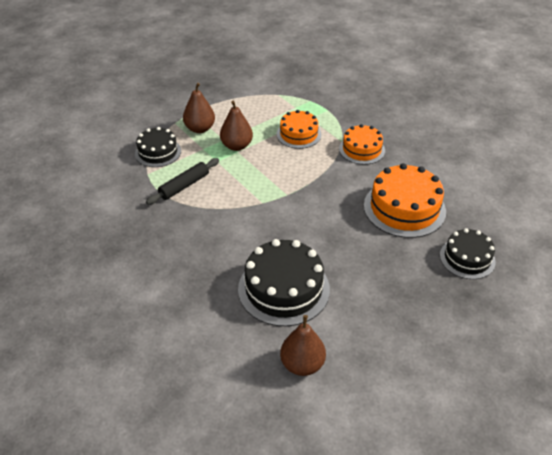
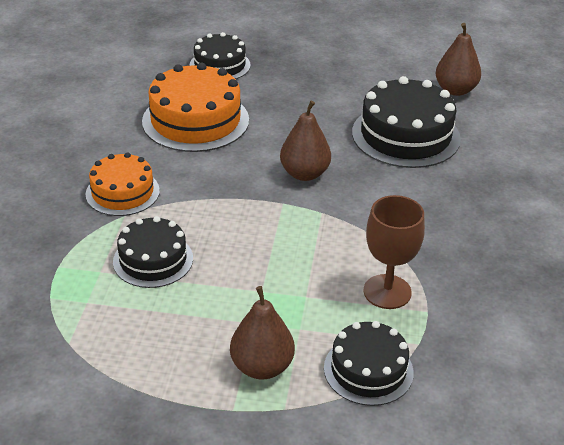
camera: 135 degrees left, 5 degrees down
(184, 186) = (387, 292): black rolling pin -> brown goblet
(236, 146) = (251, 300): brown pear -> brown pear (304, 174)
(298, 134) = (153, 260): orange cake -> black cake

